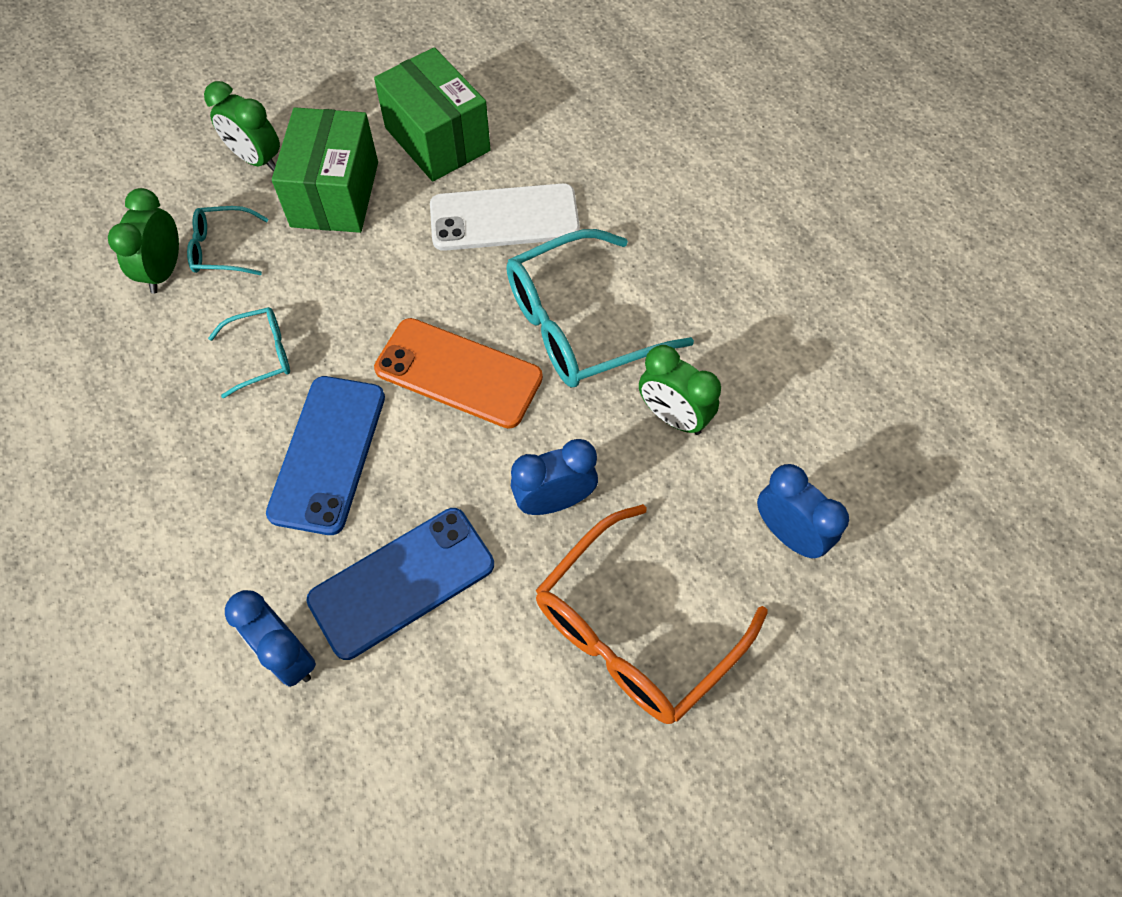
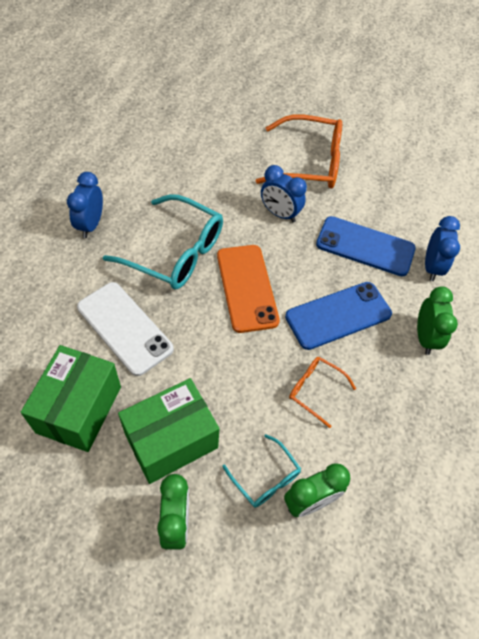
camera: 130 degrees left, 5 degrees down
(261, 355) = (315, 390): turquoise glasses -> orange glasses
(673, 417) = (200, 192): green clock -> green clock (425, 337)
(788, 534) = (226, 135): blue clock -> blue clock (91, 225)

